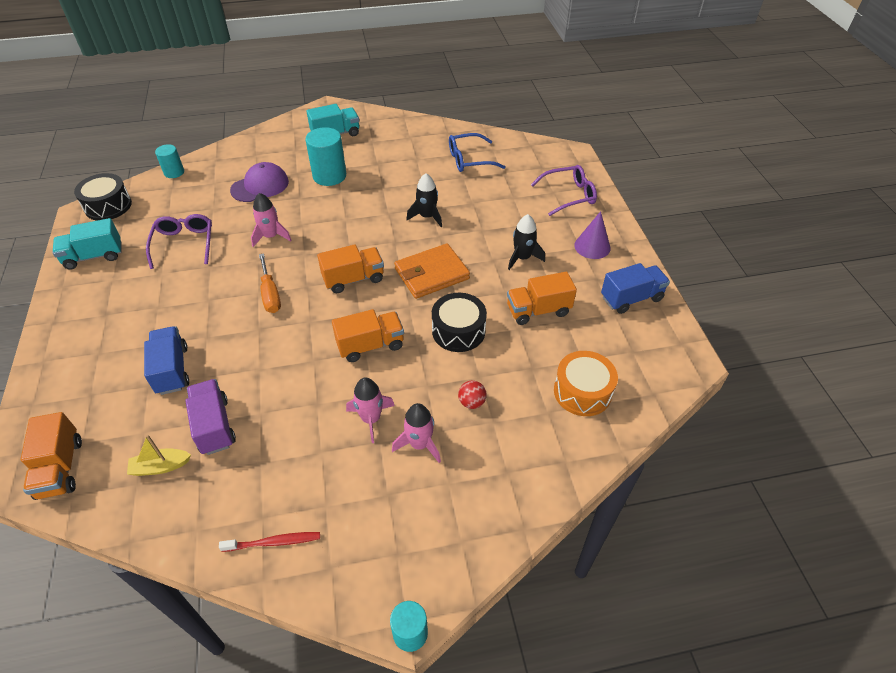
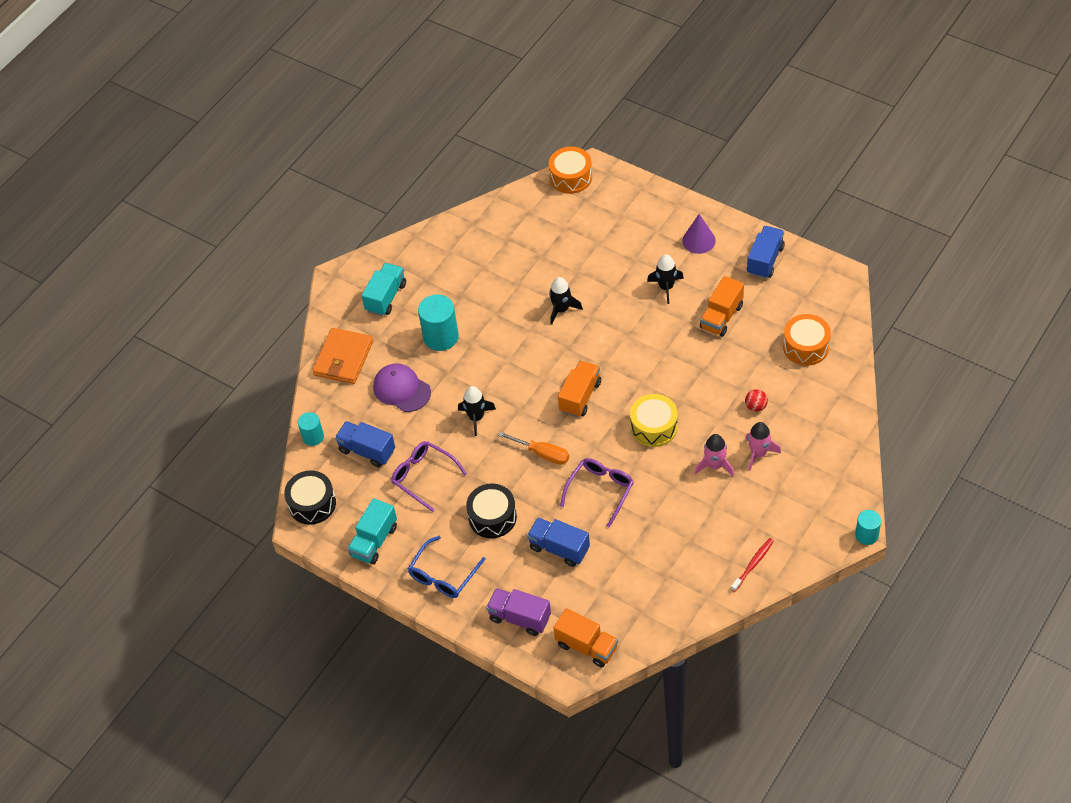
camera: 40 degrees left, 5 degrees up
(160, 466) = (640, 593): yellow boat -> none
(184, 203) = (367, 451): none -> blue truck
(214, 426) = (635, 549): purple truck -> purple truck (519, 618)
(260, 186) = (401, 389): purple cap -> purple cap turned 60 degrees counterclockwise
(271, 236) = (476, 418): pink rocket -> black rocket
(370, 345) = (654, 427): orange truck -> yellow drum
(431, 274) = (624, 349): orange wallet -> orange wallet (343, 358)
(458, 331) = (692, 372): black drum -> black drum (492, 517)
(470, 160) = (525, 235): blue glasses -> blue glasses (443, 575)
(550, 149) = (571, 177): none -> orange drum
(568, 195) = (634, 210): purple glasses -> purple glasses (600, 491)

